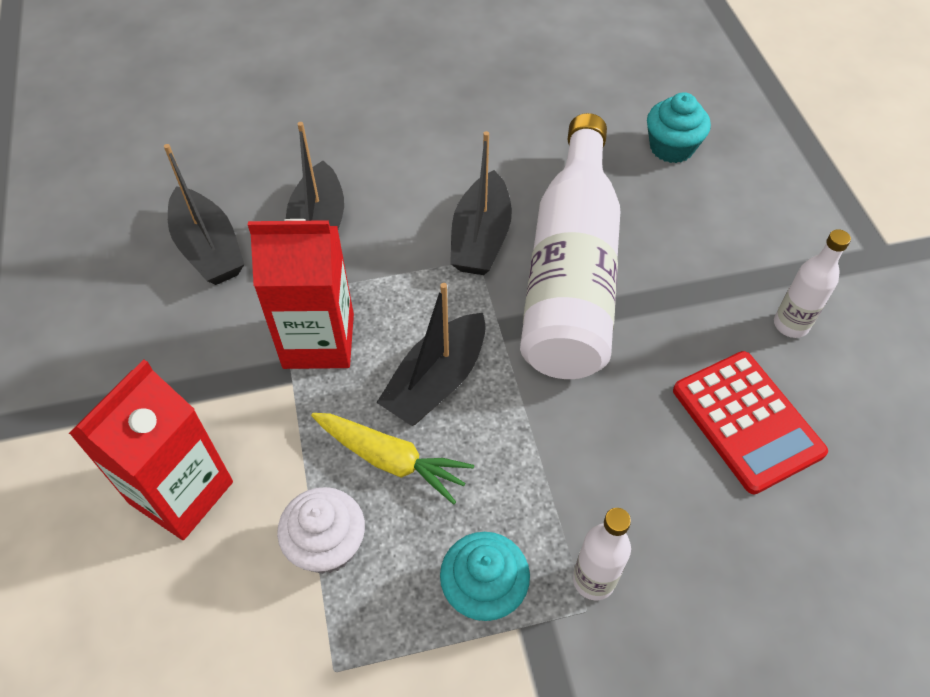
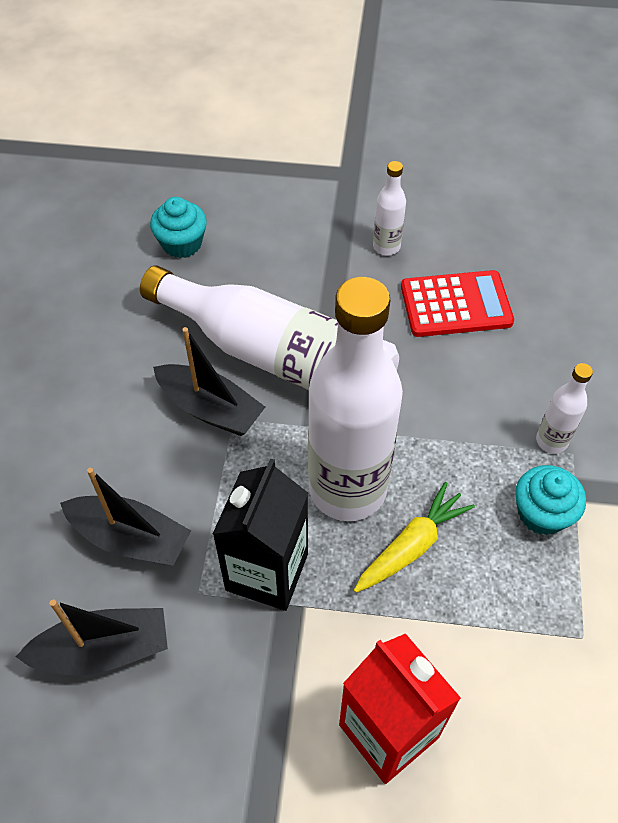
camera: 70 degrees left, 0 degrees up
(318, 341) = (267, 572): red carton -> black carton
(327, 545) = (475, 616): white cupcake -> none
(436, 381) = (347, 489): black boat -> white bottle

